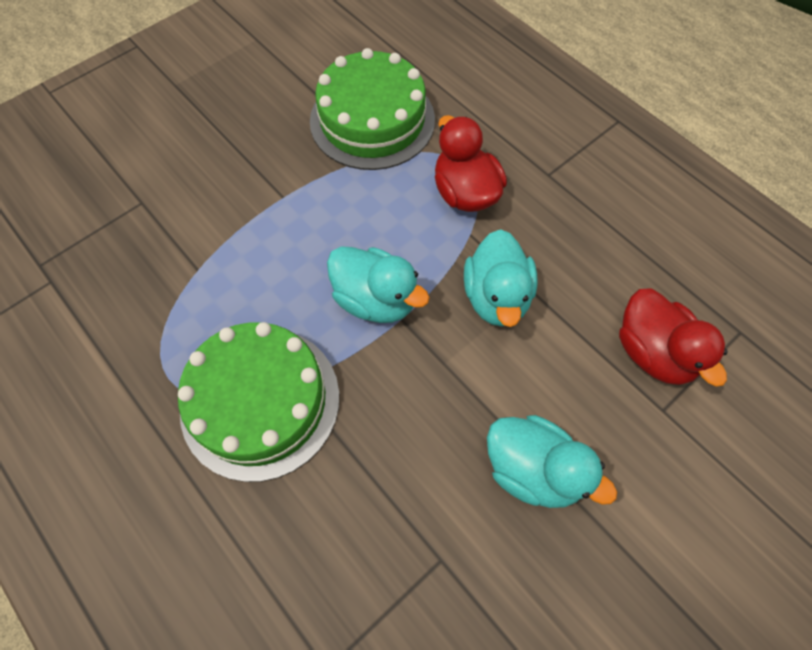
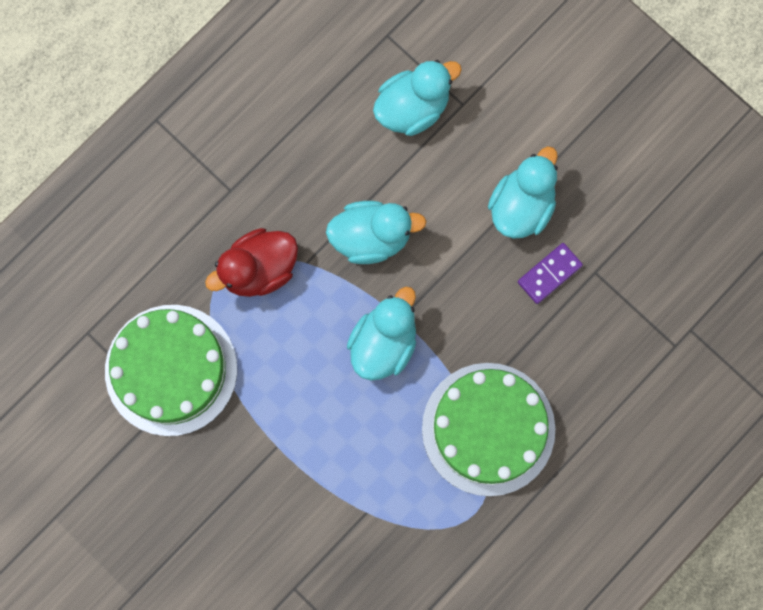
camera: 95 degrees left, 15 degrees up
(442, 496) = (549, 274): none -> purple domino
(653, 352) = (413, 108): red duck -> turquoise duck

